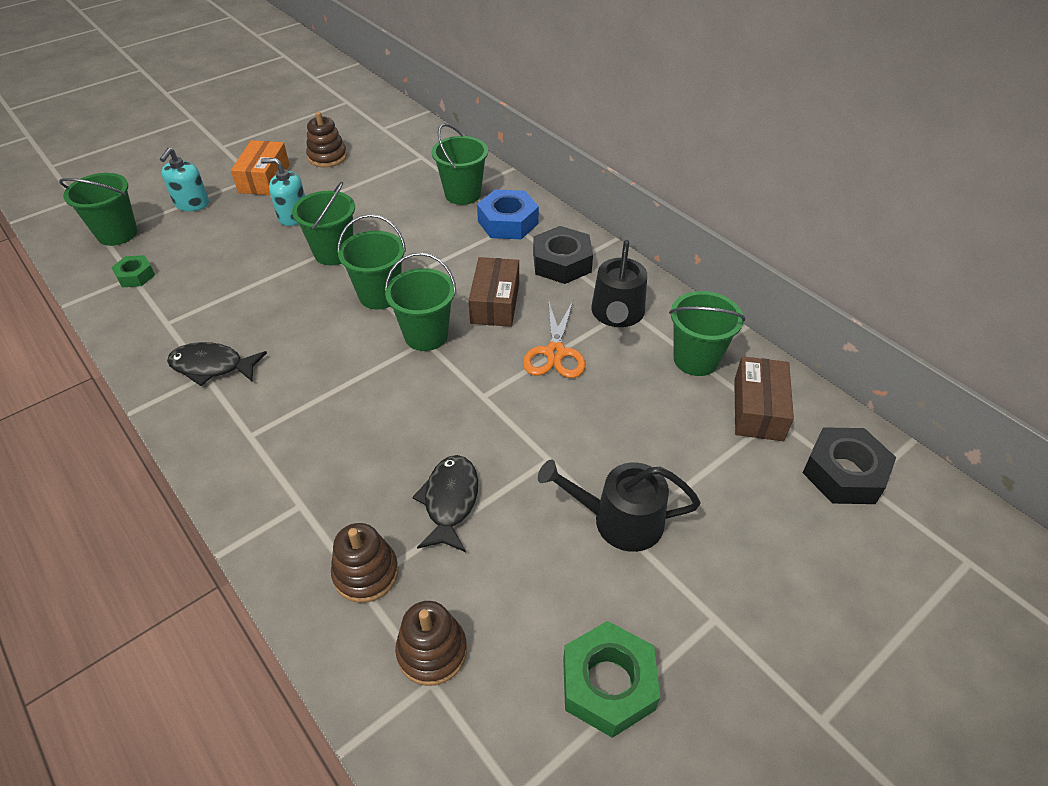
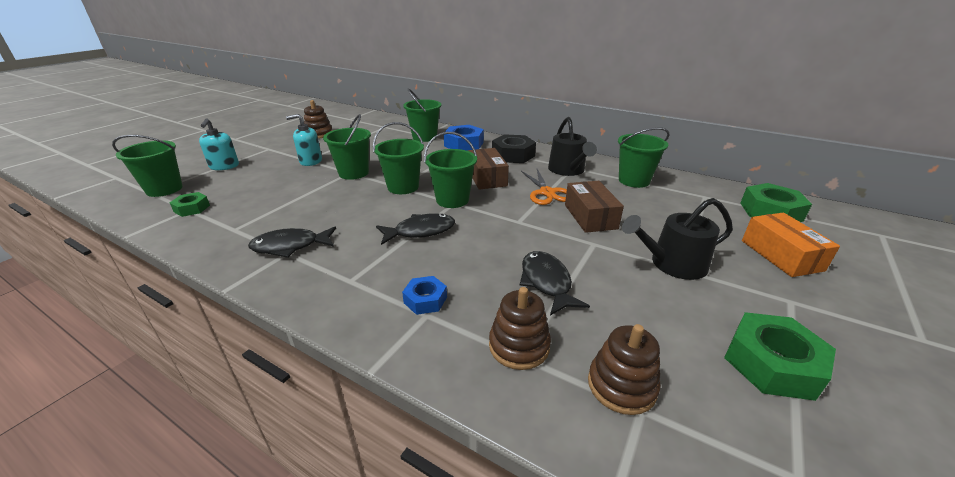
camera: 20 degrees left, 15 degrees down
(264, 178) = (277, 148): orange box -> orange box (781, 255)
(309, 485) = (425, 300): none -> blue nut
(358, 381) = (420, 231): none -> black fish
(758, 409) = (692, 194): brown box -> brown box (590, 216)
(844, 473) = (770, 212): black nut -> green nut

